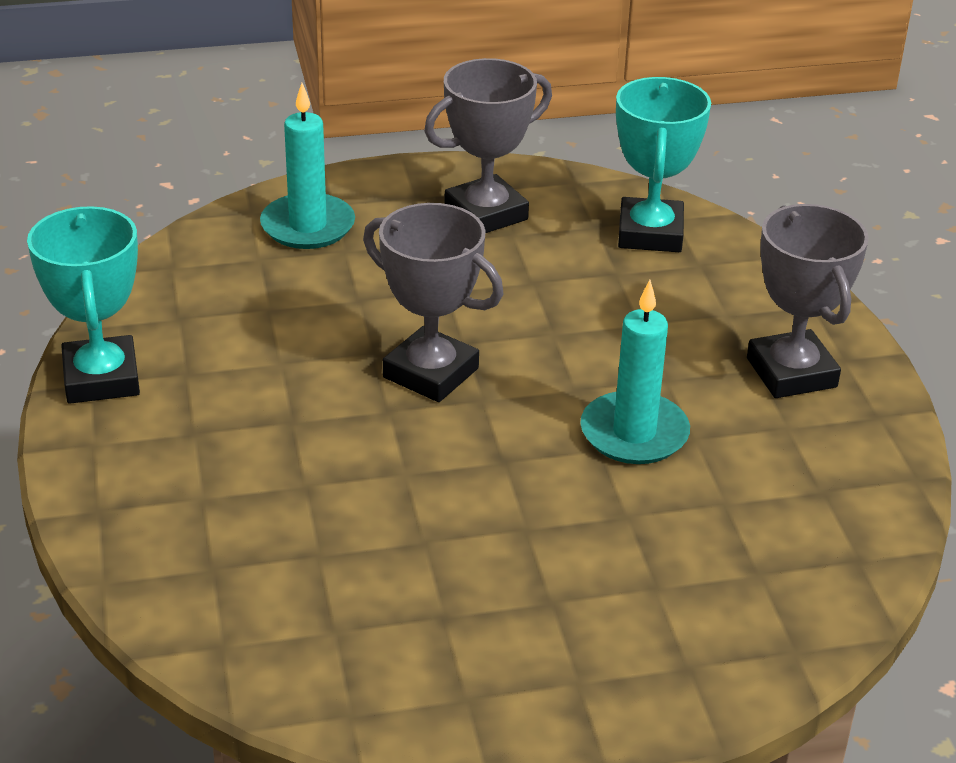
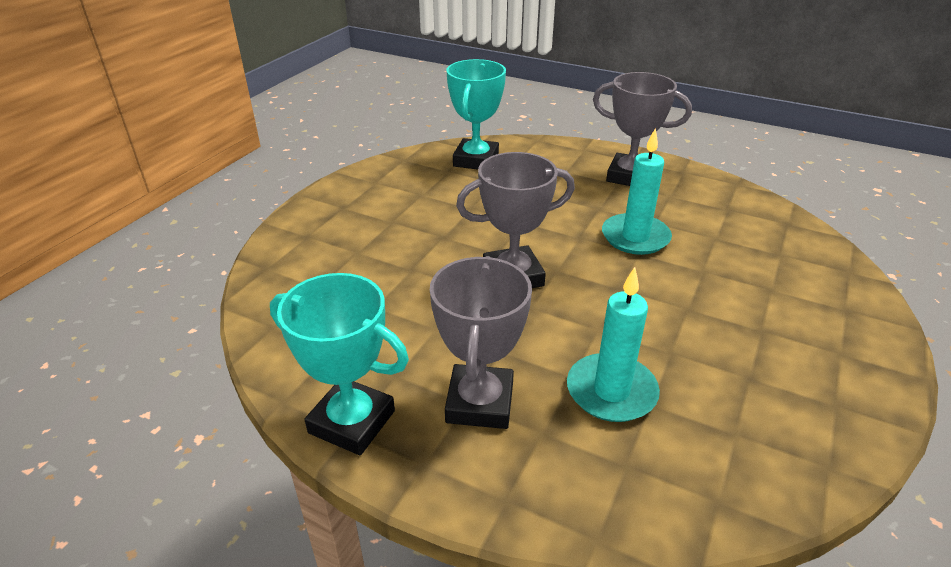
camera: 50 degrees left, 0 degrees up
(308, 226) = (314, 254): turquoise candle -> turquoise candle (611, 391)
(486, 213) = (392, 194): grey trophy -> grey trophy (480, 403)
(650, 233) = (476, 160): turquoise trophy -> turquoise trophy turned 60 degrees clockwise

